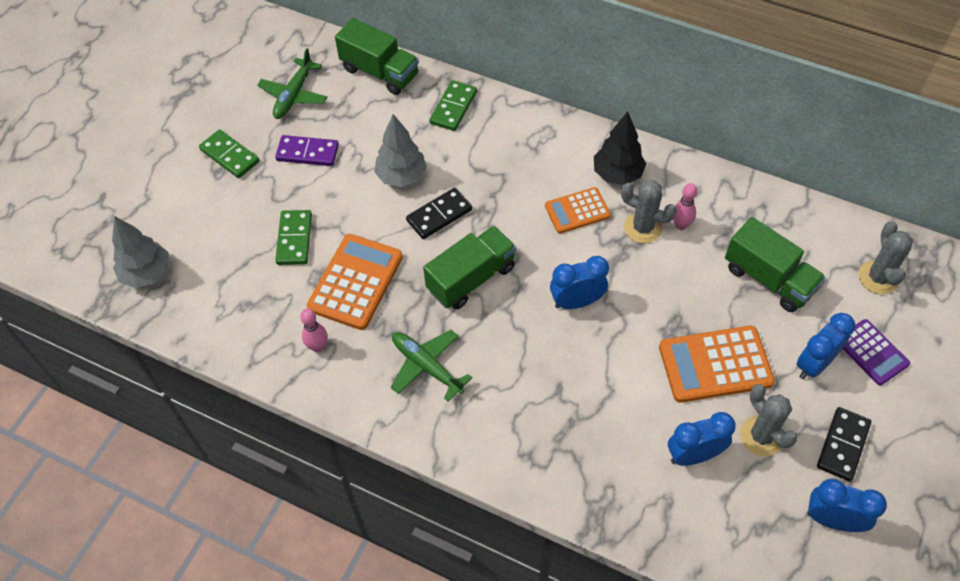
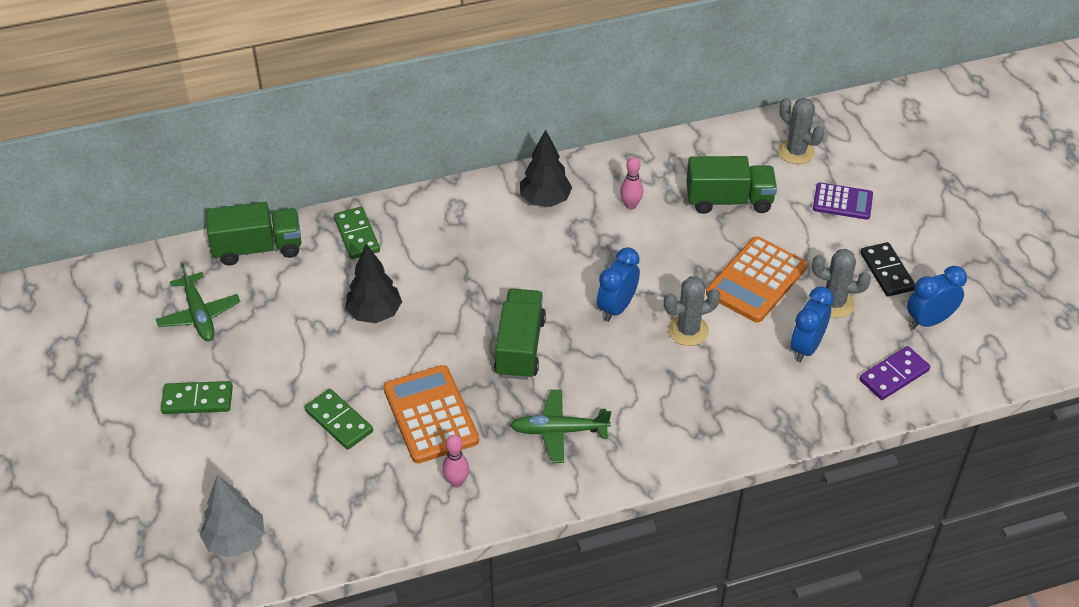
camera: 45 degrees left, 10 degrees down
(307, 152) = (269, 350): purple domino -> purple domino (894, 375)
(401, 176) = (374, 314): grey tree -> black tree
(439, 215) = (441, 320): black domino -> none
(577, 211) = (545, 245): orange calculator -> none
(642, 228) = (606, 225): grey cactus -> grey cactus (688, 330)
(814, 364) = (816, 234): blue clock -> none

